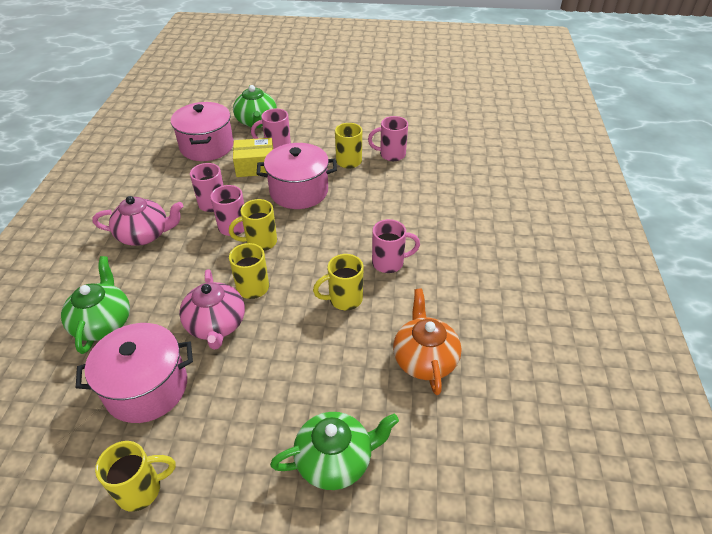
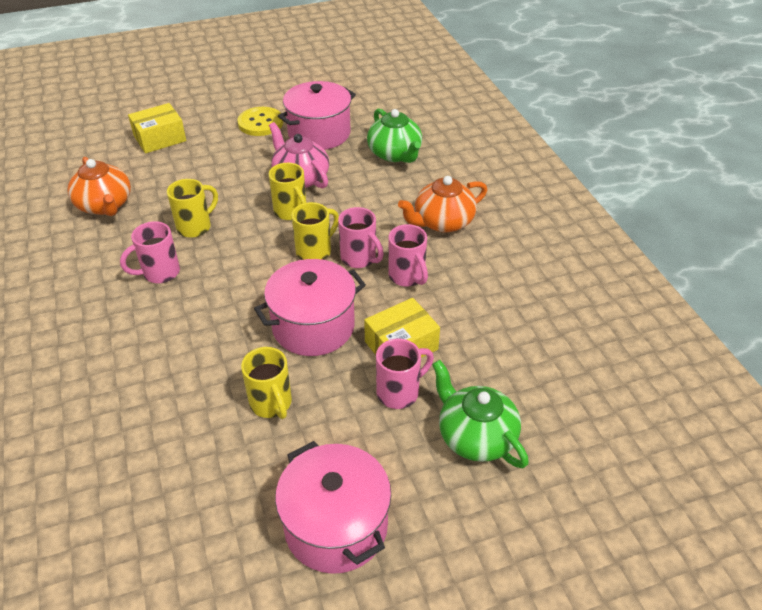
camera: 155 degrees right, 0 degrees up
(141, 489) = (277, 99): yellow mug -> none
(145, 235) = (442, 222): pink teapot -> orange teapot
(197, 439) = (260, 123): none -> yellow button
(207, 146) = (500, 355): pink pot -> pink pot (336, 526)
(335, 460) = (160, 138): green teapot -> yellow box
(391, 154) = (207, 441): pink mug -> none

